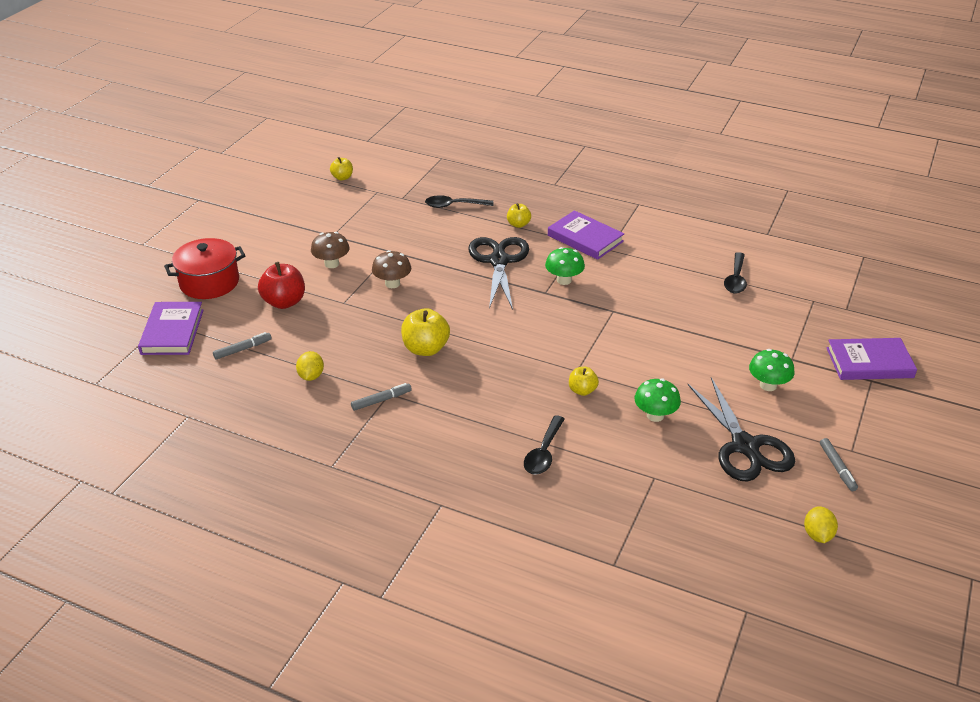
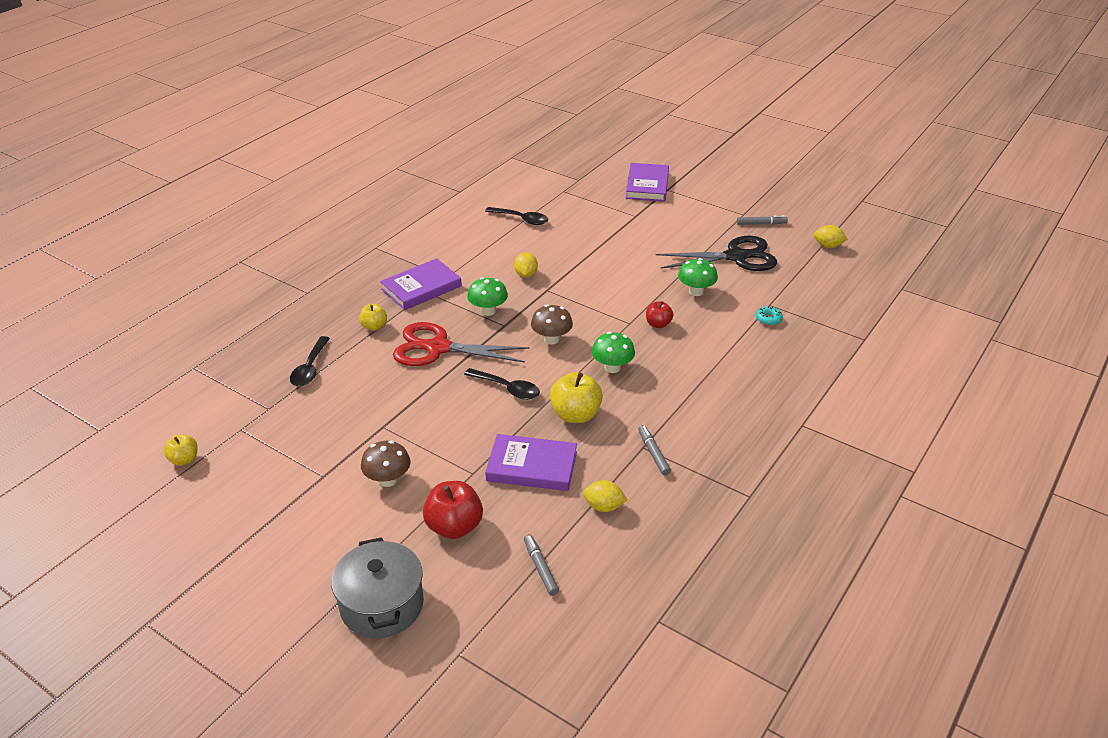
camera: 80 degrees left, 0 degrees up
(172, 332) = (484, 644): purple book -> purple book (532, 466)
(209, 282) = (381, 605): red pot -> grey pot
(392, 283) = (449, 430): brown mushroom -> brown mushroom (551, 339)
(499, 261) = (438, 348): black scissors -> red scissors
(543, 453) = (738, 357): black spoon -> black spoon (507, 389)
(582, 390) = (658, 324): yellow apple -> red apple
(624, 477) = (768, 319): none -> turquoise donut
(634, 294) = (526, 274): none -> yellow lemon
(768, 385) = (666, 233): green mushroom -> green mushroom (612, 367)

